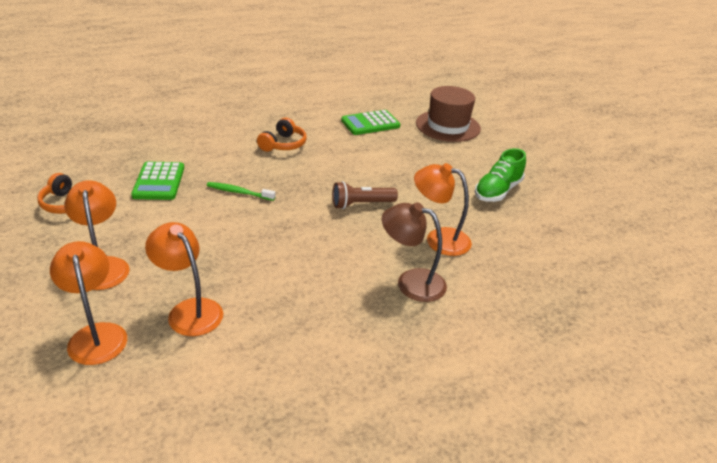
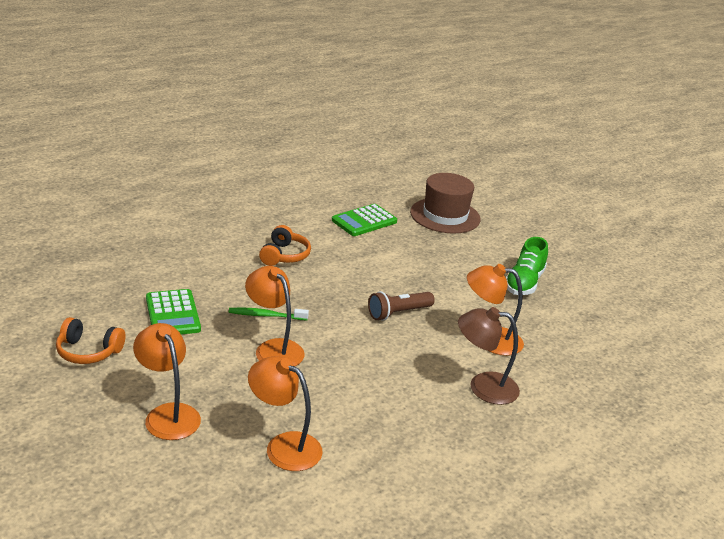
camera: 15 degrees left, 5 degrees down
(96, 334) = (204, 484): orange lamp -> orange lamp (274, 348)

